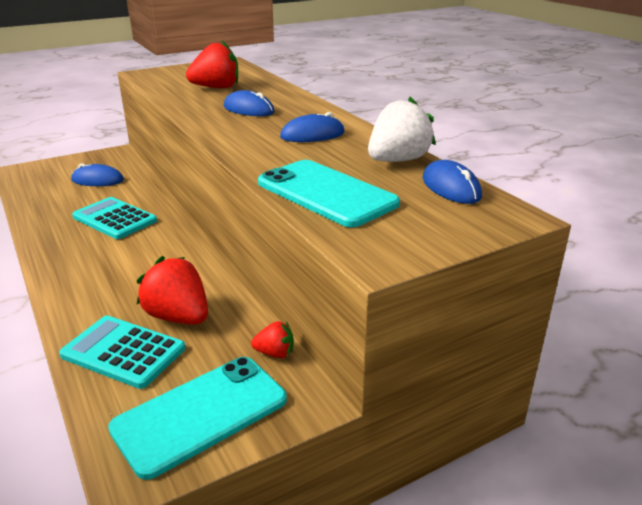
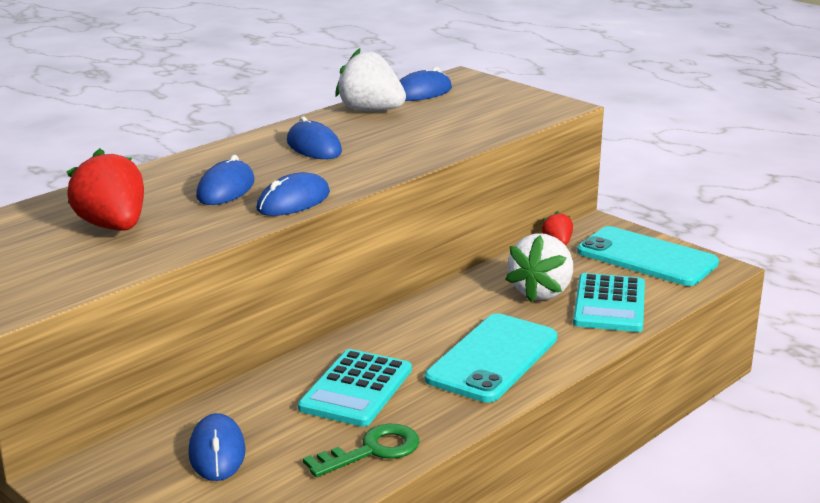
camera: 105 degrees left, 5 degrees down
(47, 216) = (372, 451): none -> green key
(178, 317) = (541, 292): red strawberry -> white strawberry
(208, 123) = (293, 201): none -> blue mouse
(326, 193) = (465, 127): turquoise phone -> turquoise phone (492, 358)

